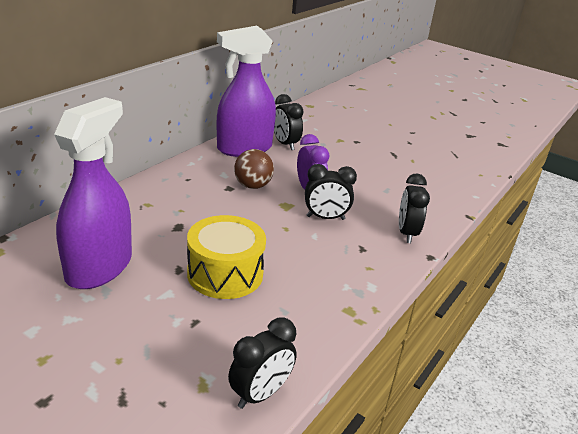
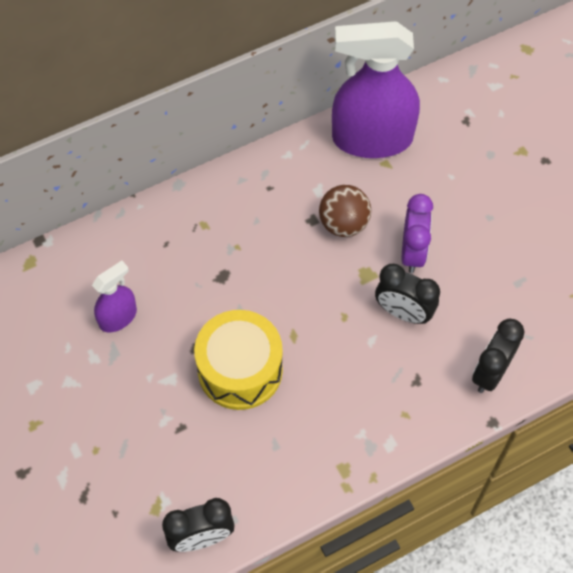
camera: 30 degrees right, 30 degrees up
(99, 267) = (118, 317): purple spray bottle -> purple spray bottle, size x0.49
(285, 144) = (434, 142): black clock -> none

